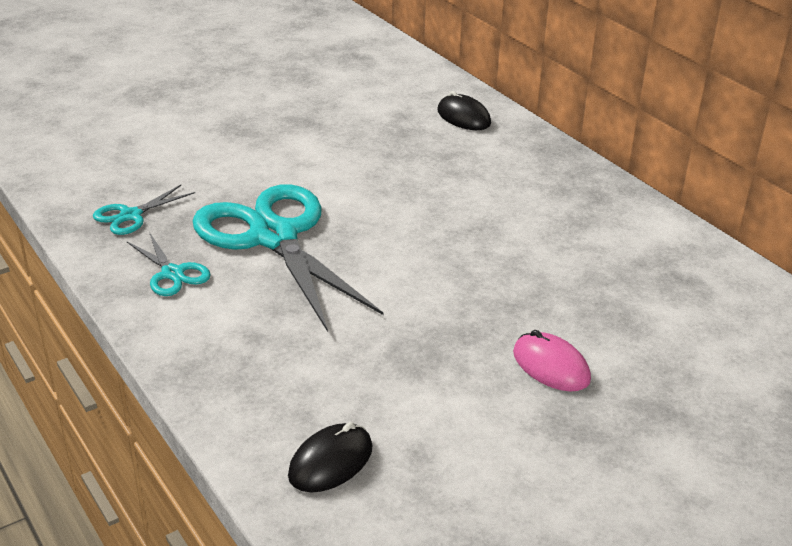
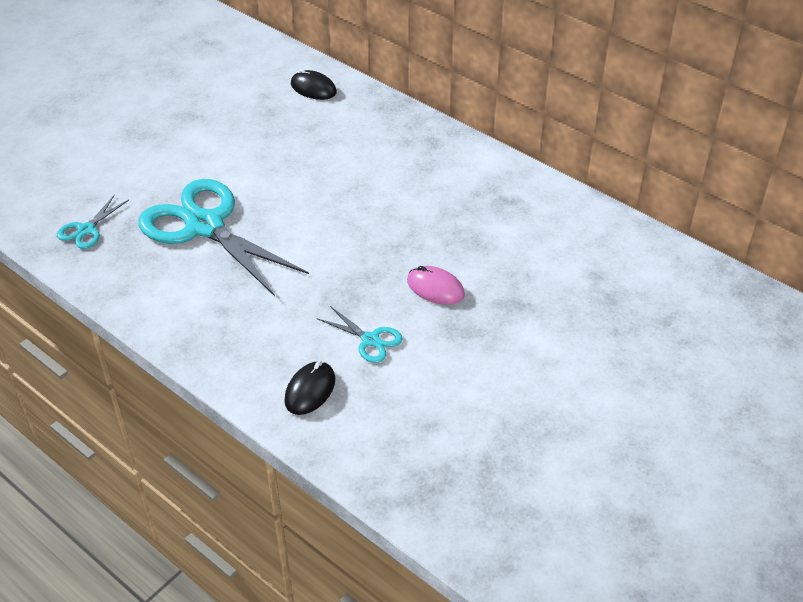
camera: 15 degrees left, 10 degrees up
(172, 273) = (141, 273): turquoise scissors -> turquoise scissors (370, 340)

